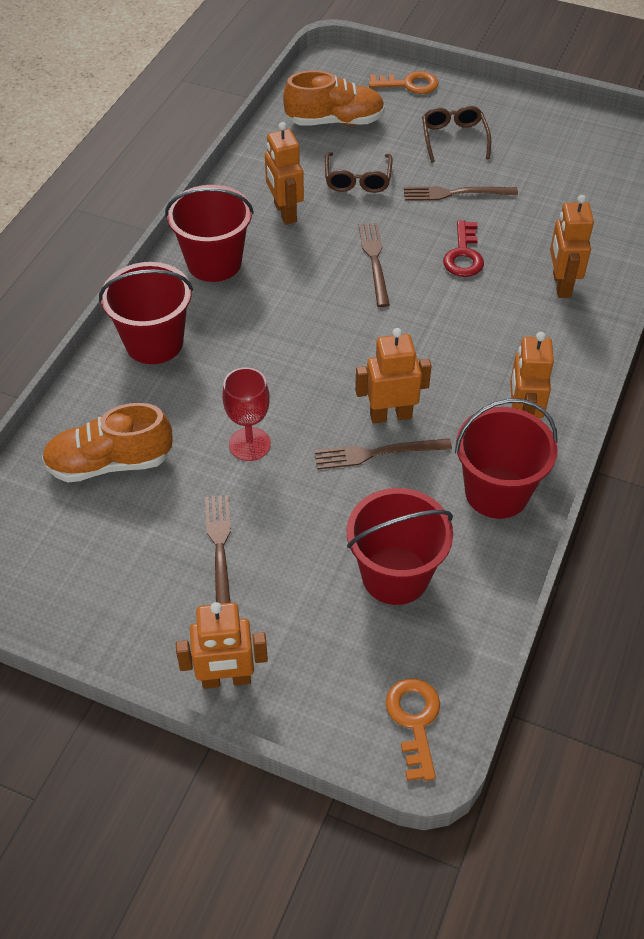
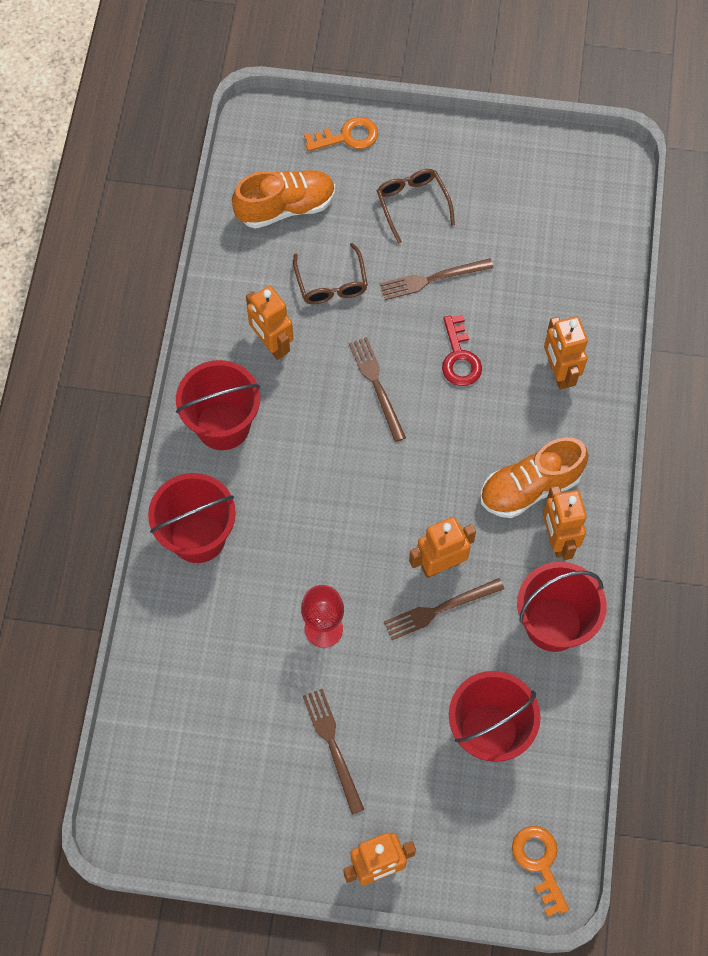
camera: 15 degrees left, 15 degrees up
(110, 463) = (205, 681): orange shoe -> orange shoe (530, 487)

